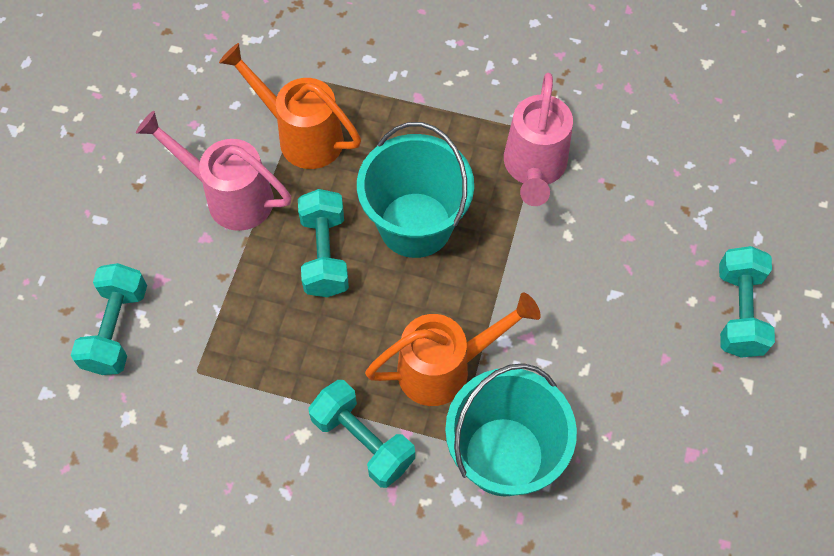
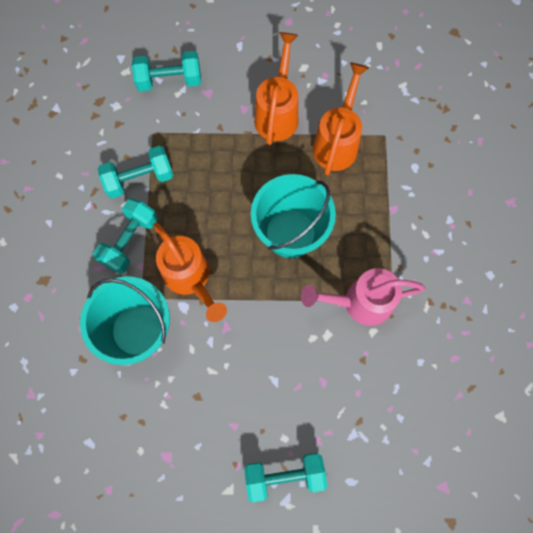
camera: 75 degrees right, 10 degrees up
(230, 196) = (277, 113): pink watering can -> orange watering can
(324, 254) = (252, 182): turquoise dumbbell -> turquoise dumbbell (139, 179)

